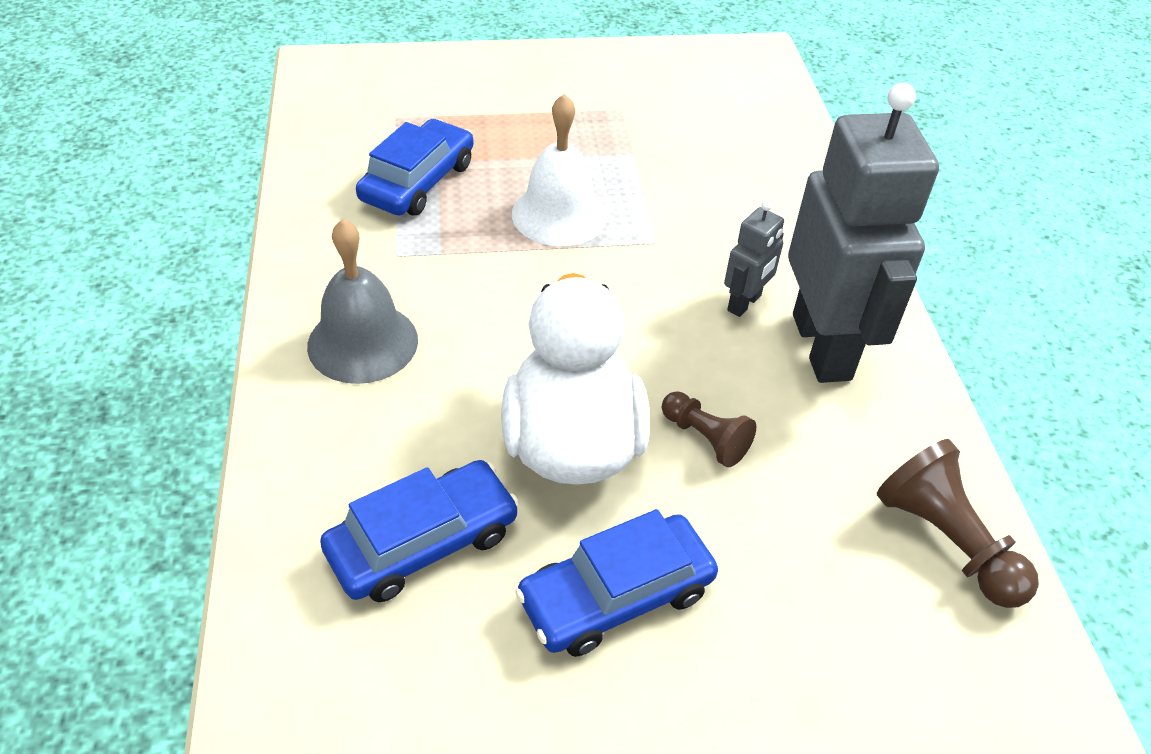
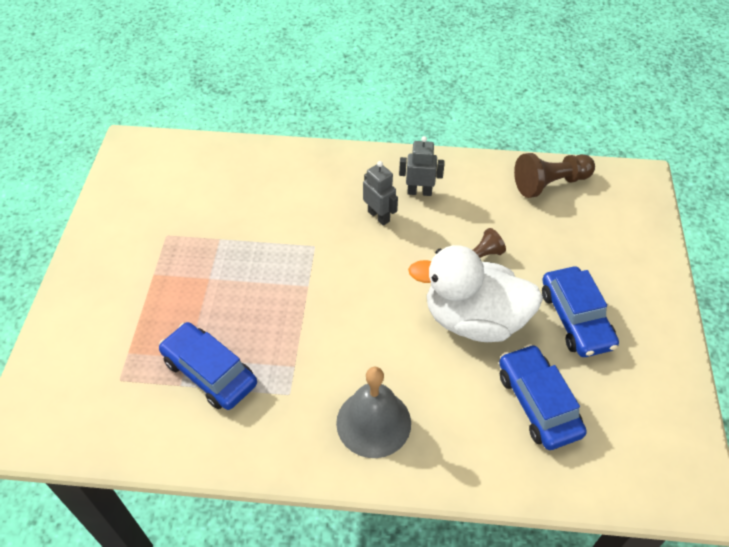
camera: 75 degrees left, 5 degrees up
(559, 214) = (273, 291): white bell -> none
(822, 346) = (419, 192): grey robot -> grey robot, size x0.44

